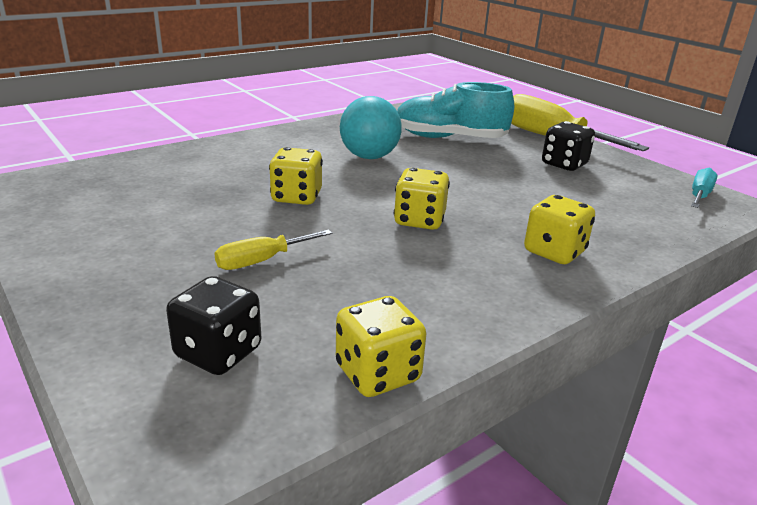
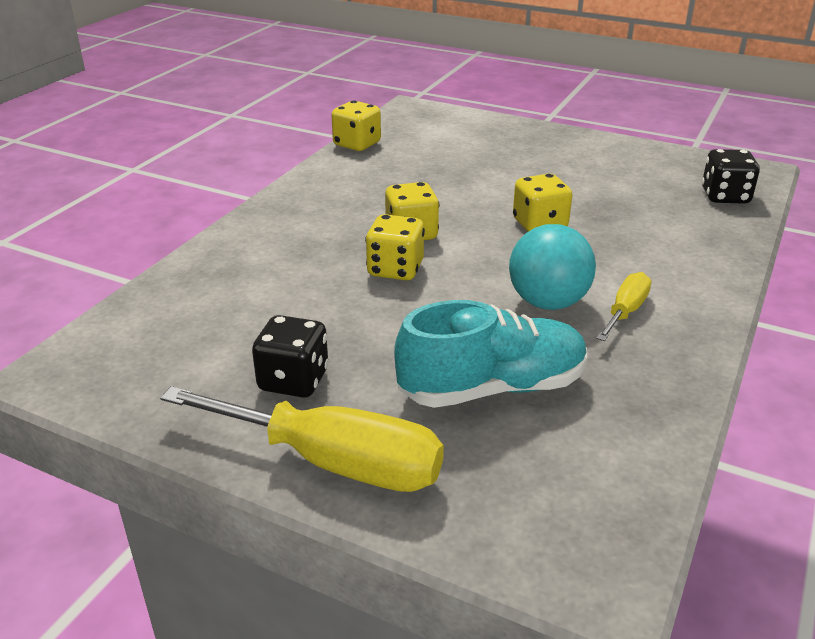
camera: 155 degrees right, 5 degrees up
(218, 352) = (442, 133): black dice -> black dice (725, 196)
(261, 261) = (486, 172): yellow screwdriver -> yellow screwdriver (625, 311)
(554, 252) = (279, 237): yellow dice -> yellow dice (395, 269)
(699, 195) = (99, 373): turquoise screwdriver -> none

